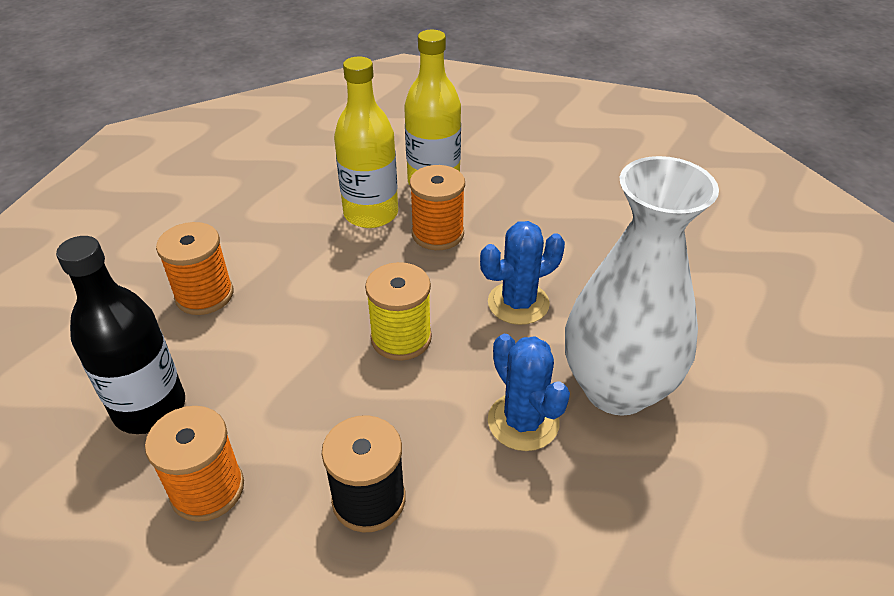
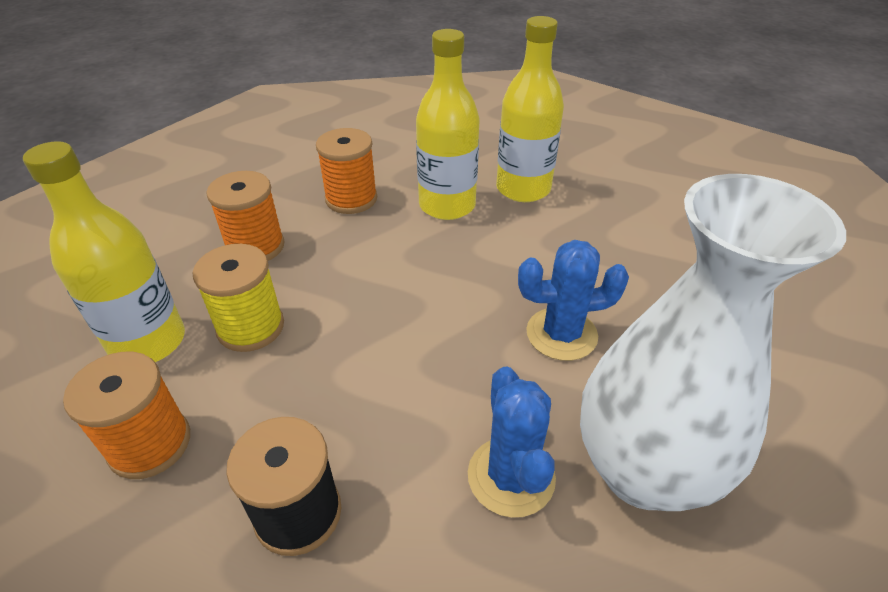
camera: 20 degrees right, 0 degrees up
(150, 408) = (148, 342): black bottle -> yellow bottle
(401, 338) = (418, 339): yellow spool -> yellow spool (251, 327)
(437, 234) = (505, 240): orange spool -> orange spool (351, 199)

